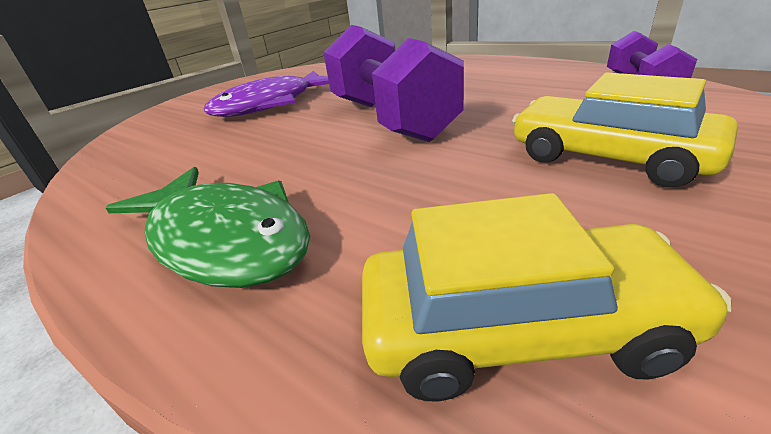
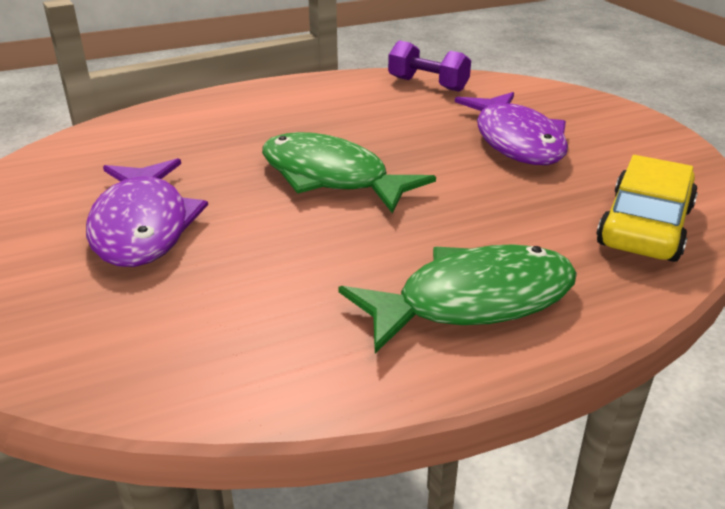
camera: 65 degrees left, 0 degrees up
(390, 119) = (331, 178): purple dumbbell -> green fish
(608, 157) = (516, 141): yellow car -> purple fish

